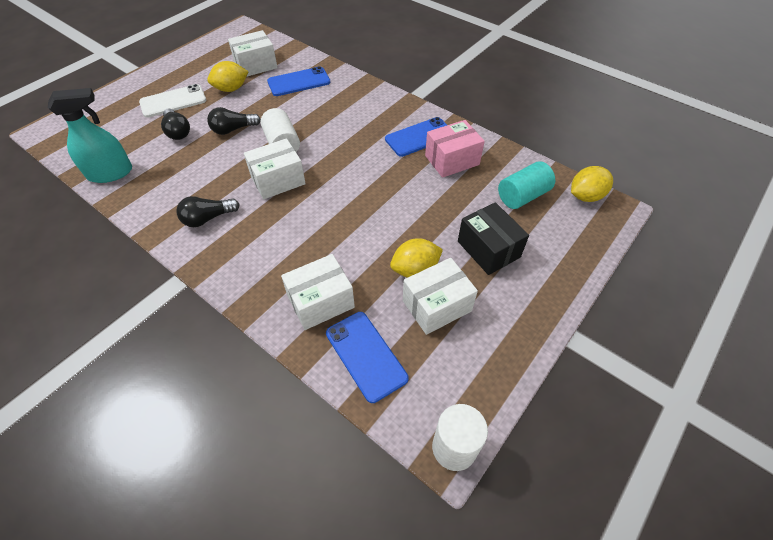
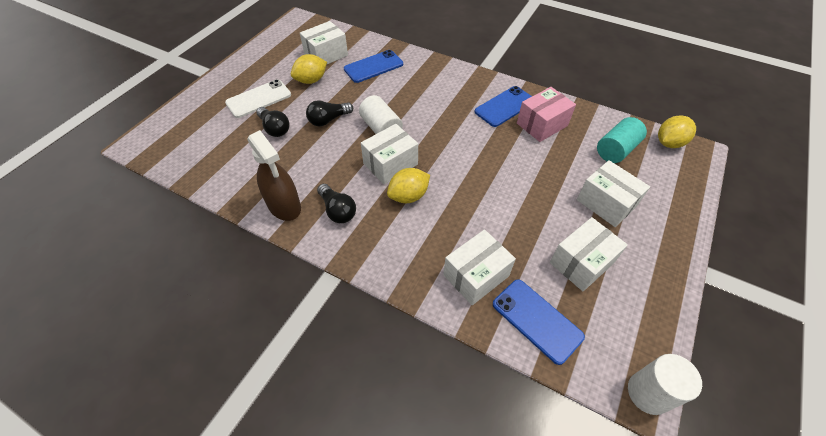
camera: 10 degrees left, 0 degrees up
(110, 173) = (223, 178): turquoise spray bottle -> none
(158, 207) = (284, 206): none -> brown spray bottle
(208, 218) = (337, 210): black light bulb -> black light bulb turned 90 degrees counterclockwise
(415, 269) = (549, 232): yellow lemon -> yellow lemon (408, 196)
(488, 249) = (606, 203): black box -> white box

